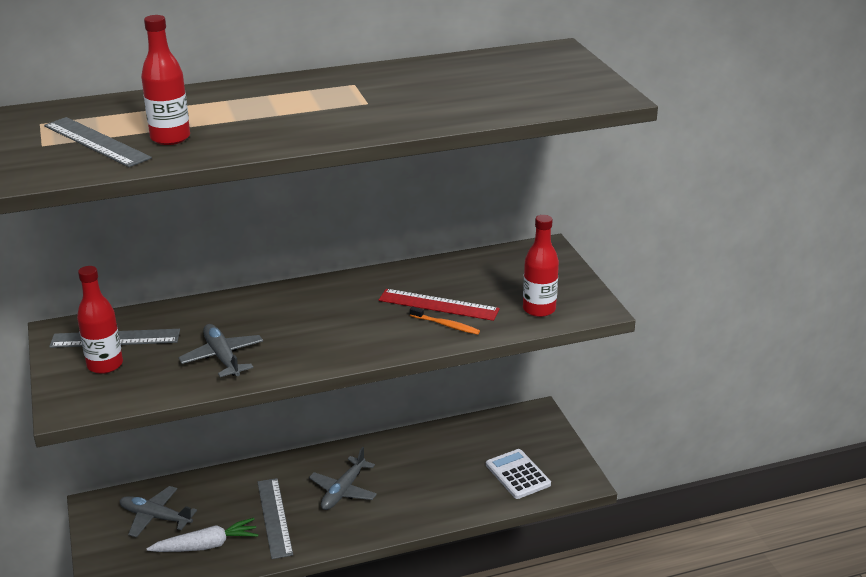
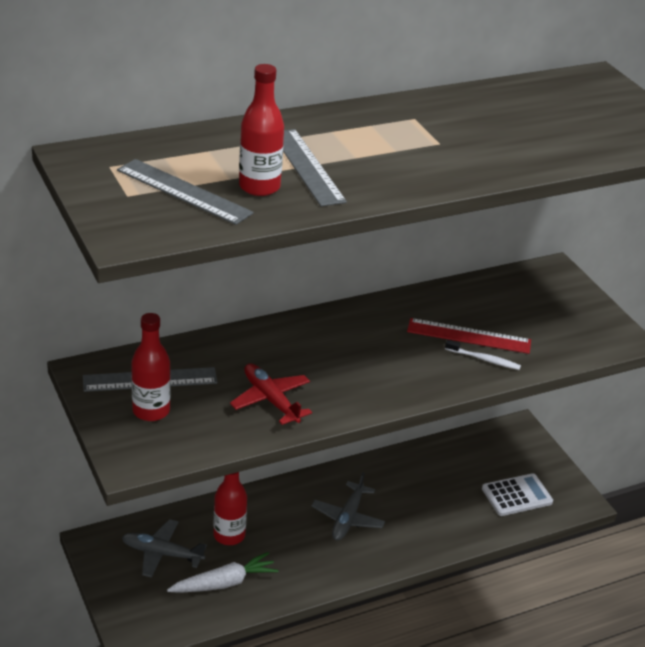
camera: 10 degrees left, 5 degrees up
(222, 357) = (271, 400): grey plane -> red plane
(274, 517) = (286, 550): grey ruler -> grey ruler (307, 167)
(446, 325) = (484, 359): orange toothbrush -> white toothbrush
(518, 474) = (517, 495): white calculator -> white calculator turned 105 degrees clockwise
(539, 309) = (569, 340): red bottle -> red bottle (229, 535)

